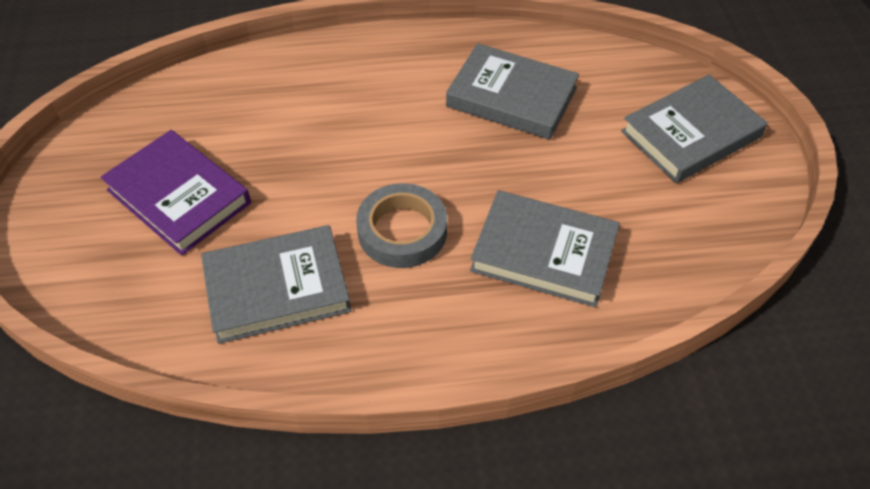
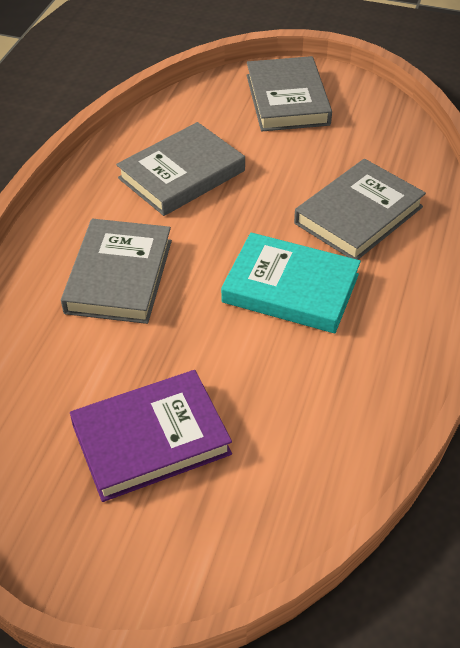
camera: 65 degrees left, 5 degrees down
(277, 288) = (310, 390): grey book -> grey book (119, 276)
(402, 231) = (290, 288): grey tape -> turquoise book

